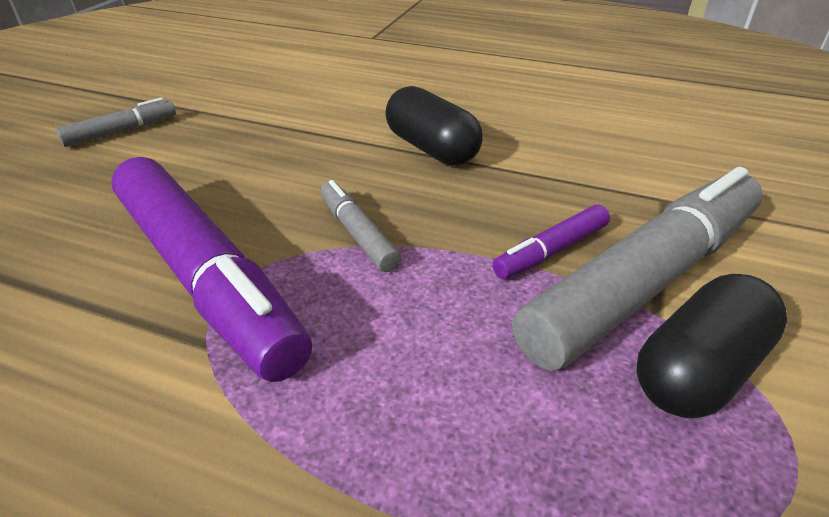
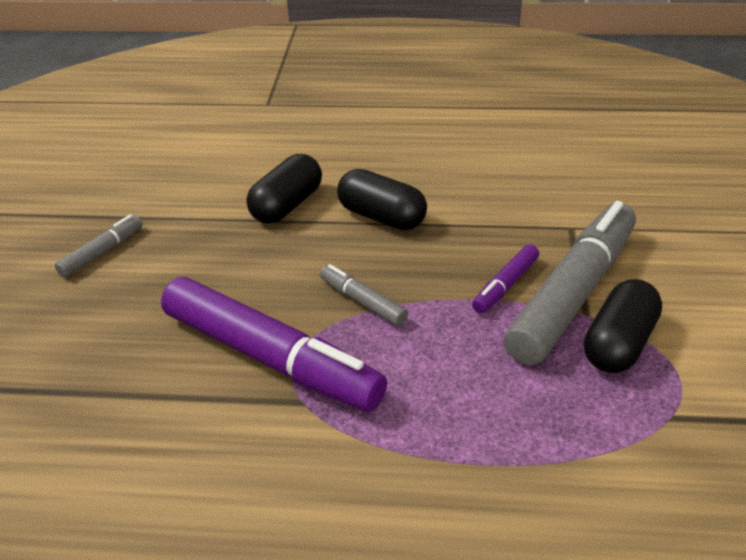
camera: 15 degrees left, 0 degrees up
(335, 121) = (287, 205): none -> black capsule

